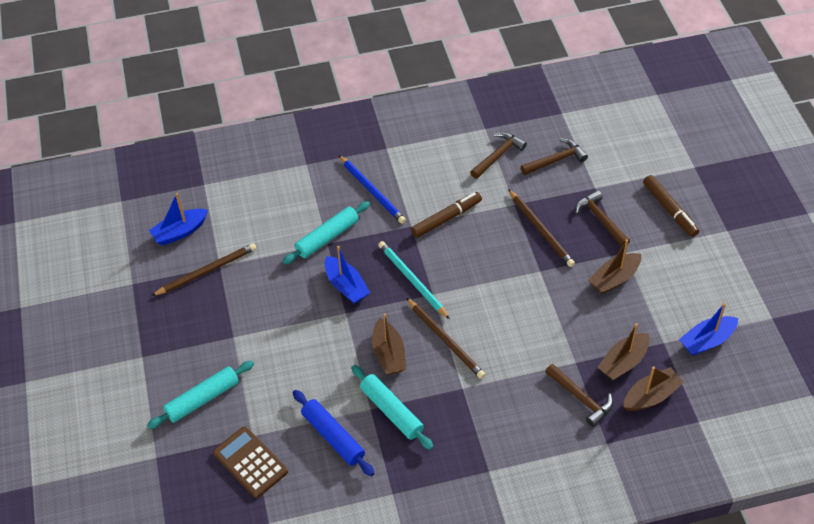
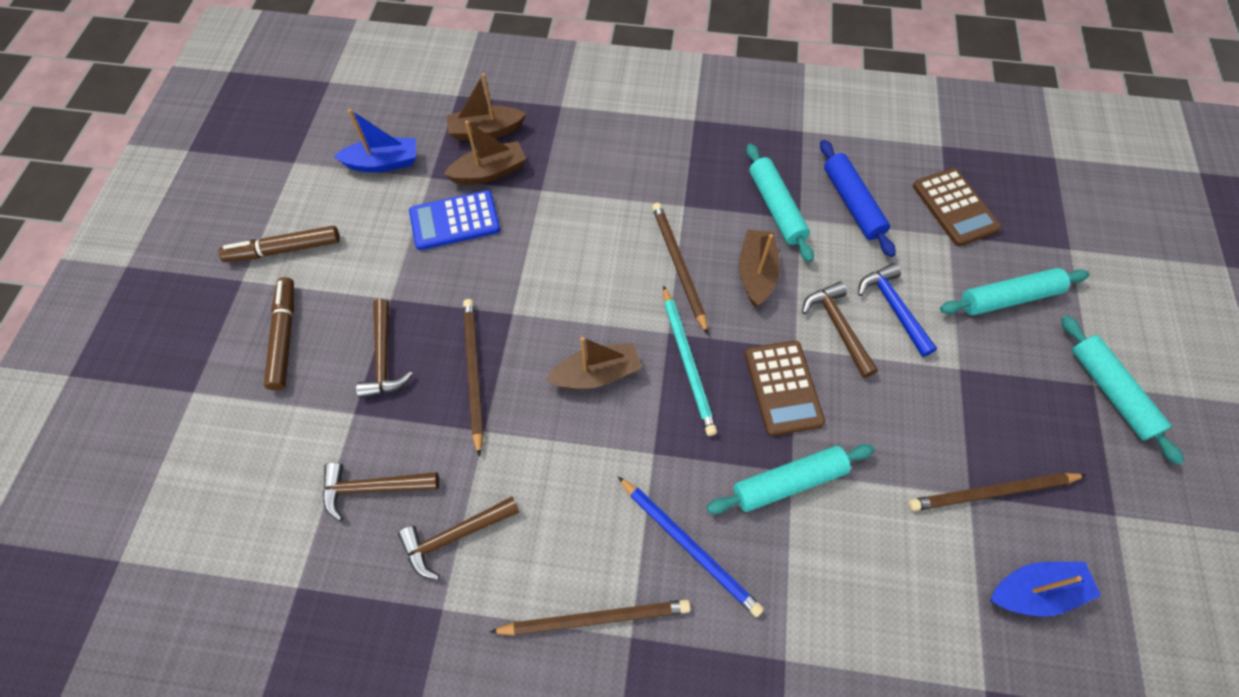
camera: 160 degrees left, 10 degrees up
(131, 355) = (1110, 392): none -> turquoise rolling pin
(284, 363) = (893, 308): none -> blue hammer
(346, 286) = (783, 388): blue boat -> brown calculator
(372, 191) = (689, 546): blue pencil -> blue pencil turned 150 degrees clockwise
(407, 149) = (595, 618): none -> brown pencil
(446, 218) = (596, 445): brown marker -> brown marker (285, 249)
(581, 398) = (559, 153): brown hammer -> brown hammer (838, 327)
(614, 279) = (428, 268): brown boat -> brown boat (596, 374)
(621, 316) = (455, 221): none -> blue calculator

